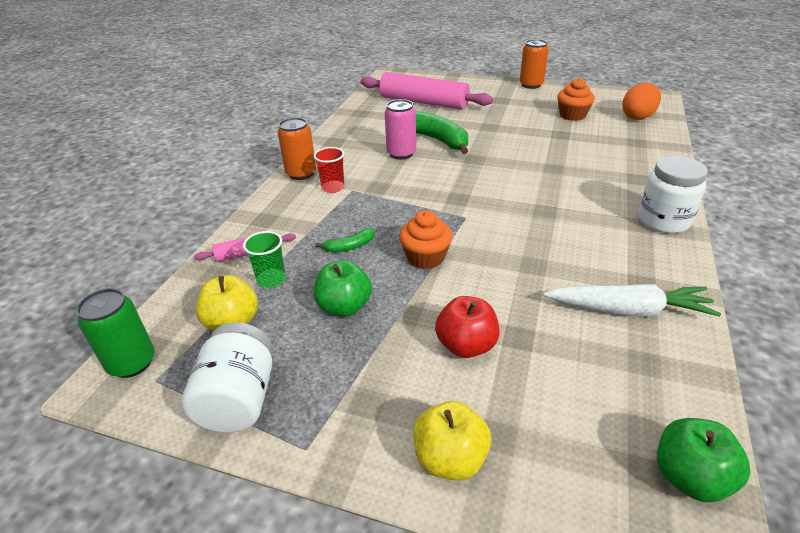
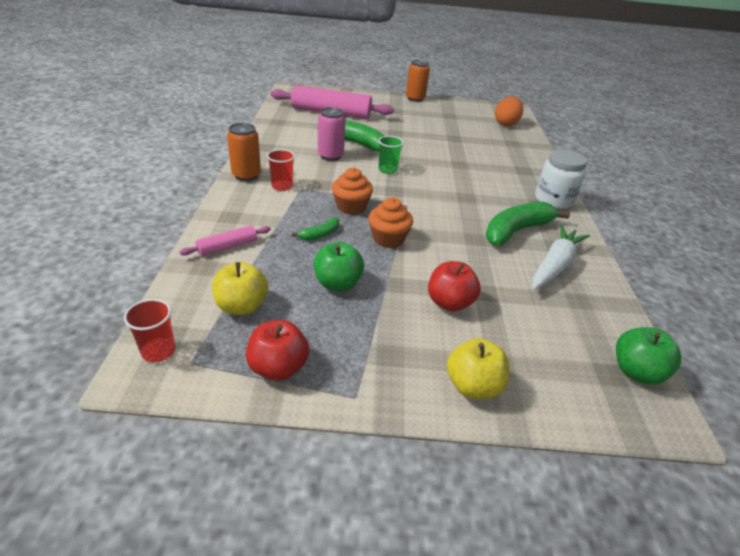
camera: 20 degrees left, 0 degrees up
(132, 363) = (158, 351): green can -> red cup
(239, 399) = (278, 367): white jar -> red apple
(271, 279) = (261, 267): green cup -> green cup (387, 170)
(572, 115) = (457, 123): orange cupcake -> orange cupcake (351, 207)
(594, 259) = (516, 231): none -> green banana
(628, 310) = (554, 265): white carrot -> white carrot turned 45 degrees counterclockwise

